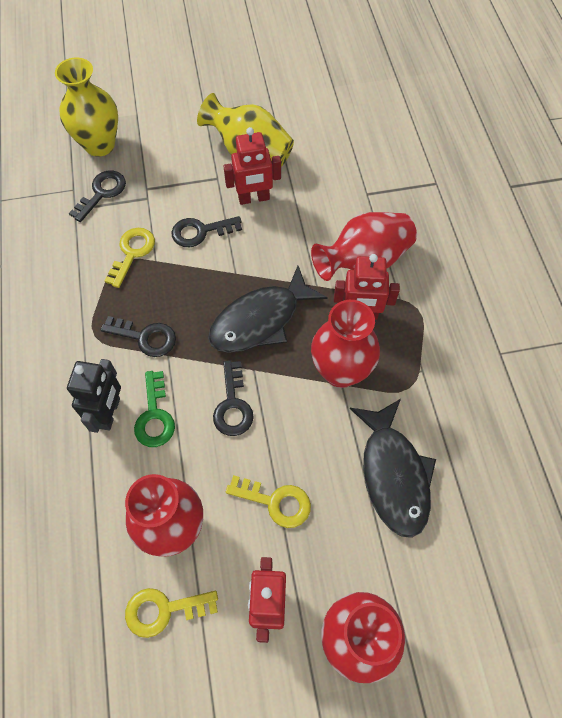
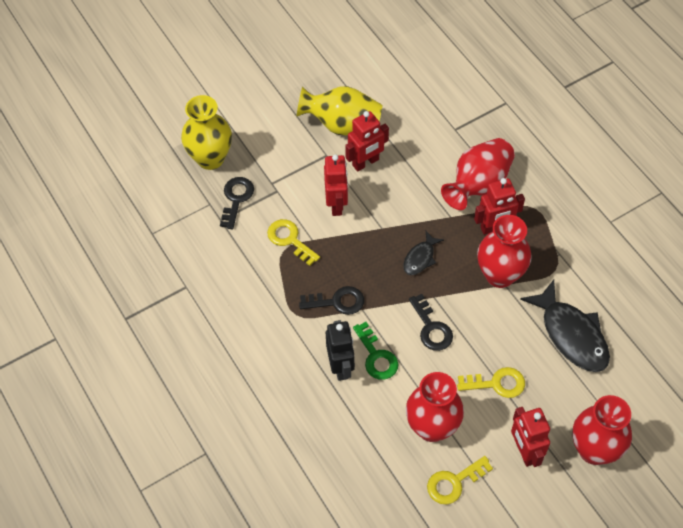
camera: 20 degrees left, 5 degrees down
(132, 253) = (290, 240): yellow key -> yellow key turned 45 degrees counterclockwise
(200, 232) = (336, 204): black key -> red robot
(260, 320) = (420, 258): black fish -> black fish, size x0.52

